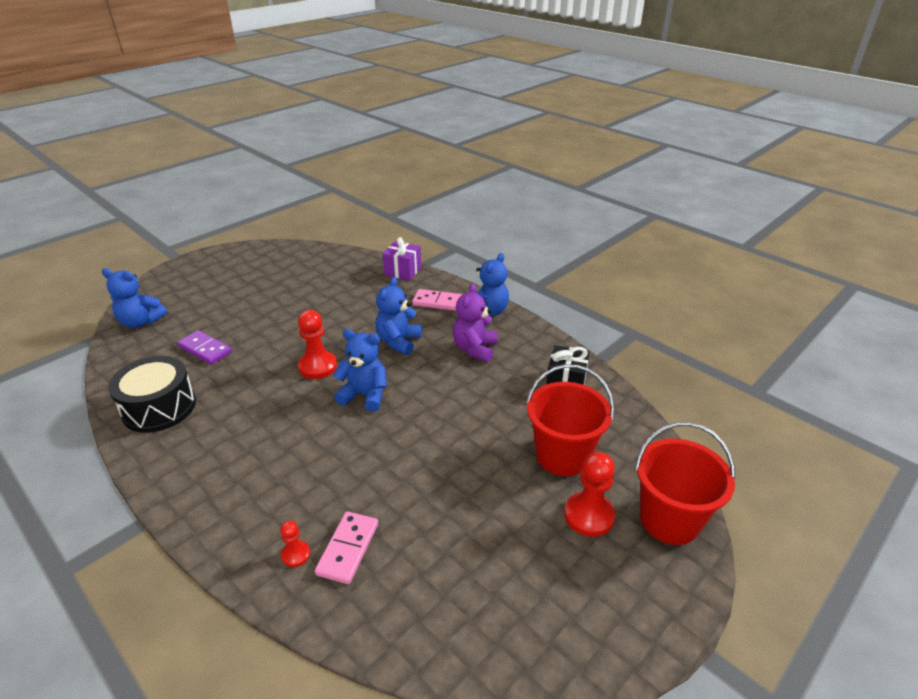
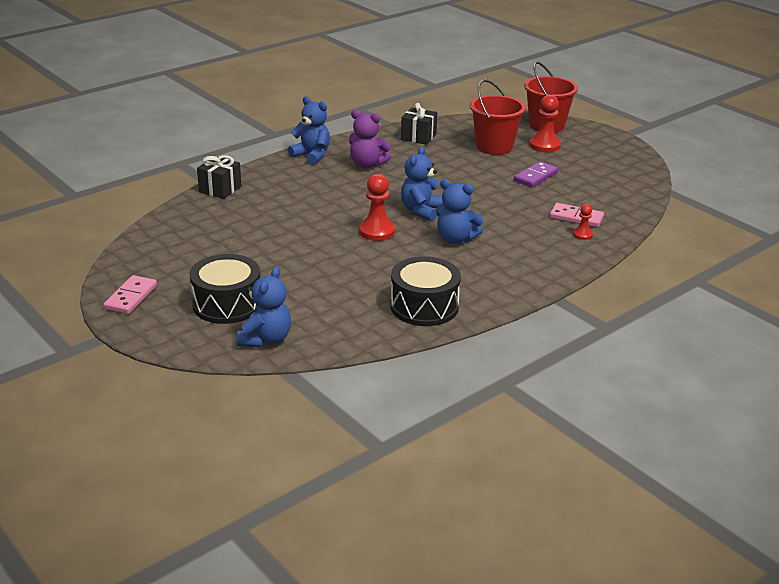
camera: 85 degrees left, 5 degrees down
(202, 298) = (227, 304): none -> black drum
(205, 349) = (334, 292): purple domino -> purple domino (535, 177)
(398, 341) = (348, 195): blue teddy bear -> blue teddy bear (455, 239)
(403, 271) = (220, 189): purple gift -> black gift
(438, 302) = (288, 175): pink domino -> pink domino (131, 297)

